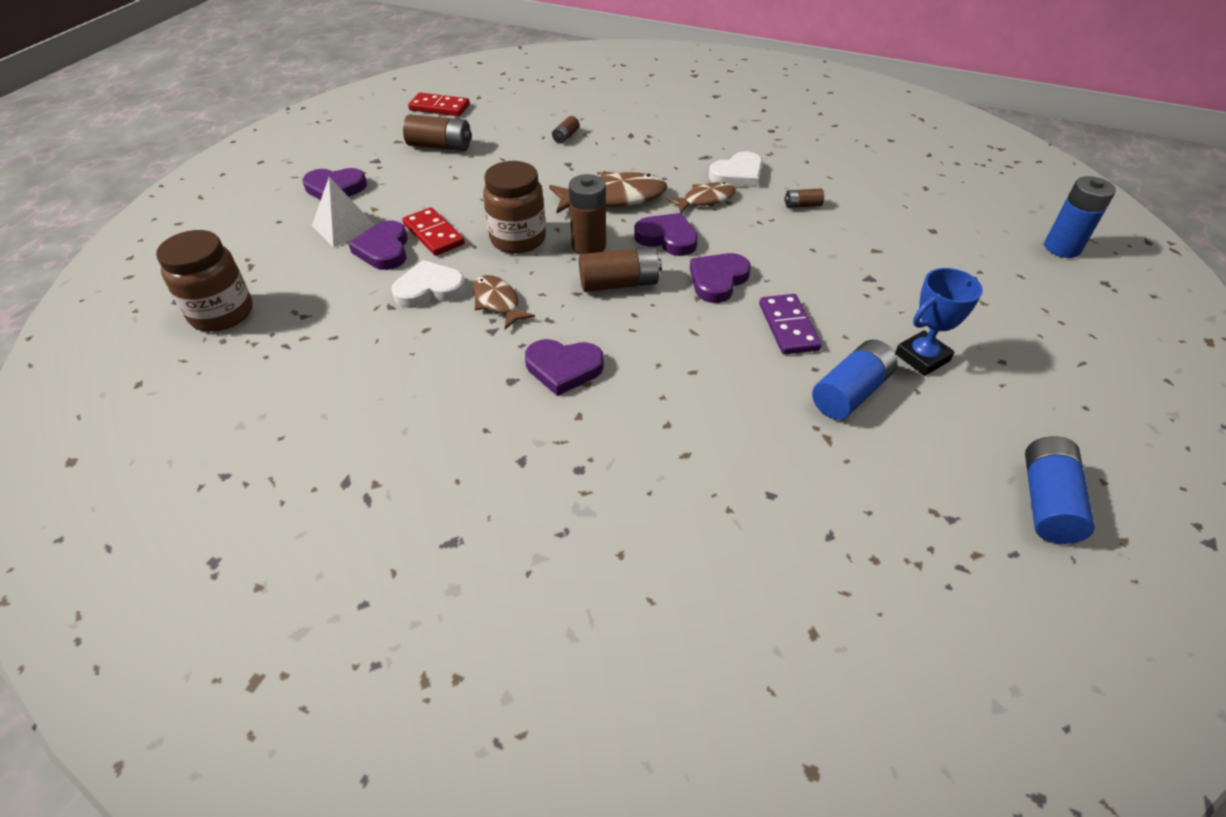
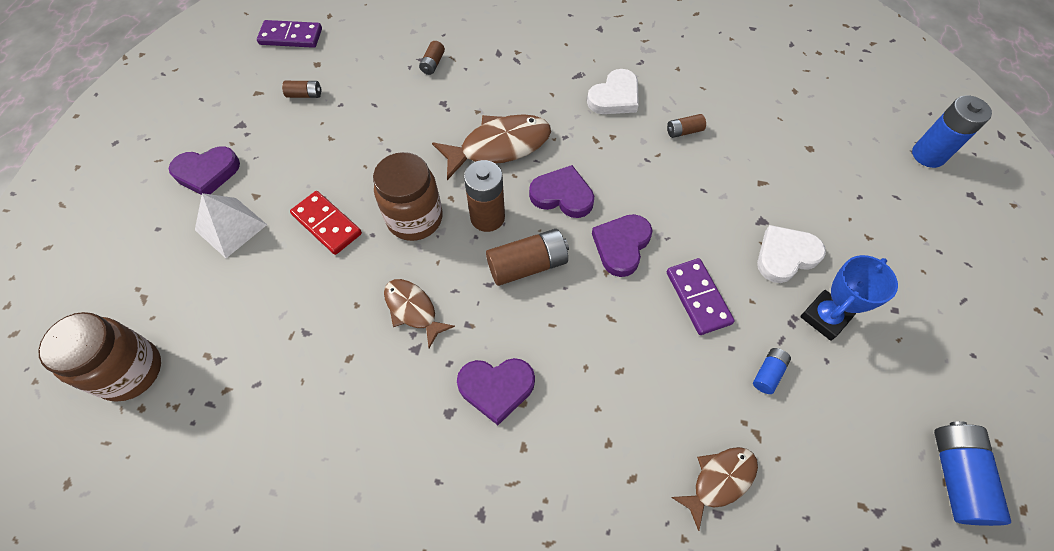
camera: 10 degrees left, 15 degrees up
(384, 250) = (280, 254): purple heart -> none
(429, 289) = (340, 302): white heart -> white heart (785, 256)
(439, 107) = (291, 36): red domino -> purple domino
(440, 146) = (305, 95): brown battery -> brown battery, size x0.53
(705, 200) = (589, 136): brown fish -> brown fish (719, 481)
(850, 393) = (768, 373): blue battery -> blue battery, size x0.53

